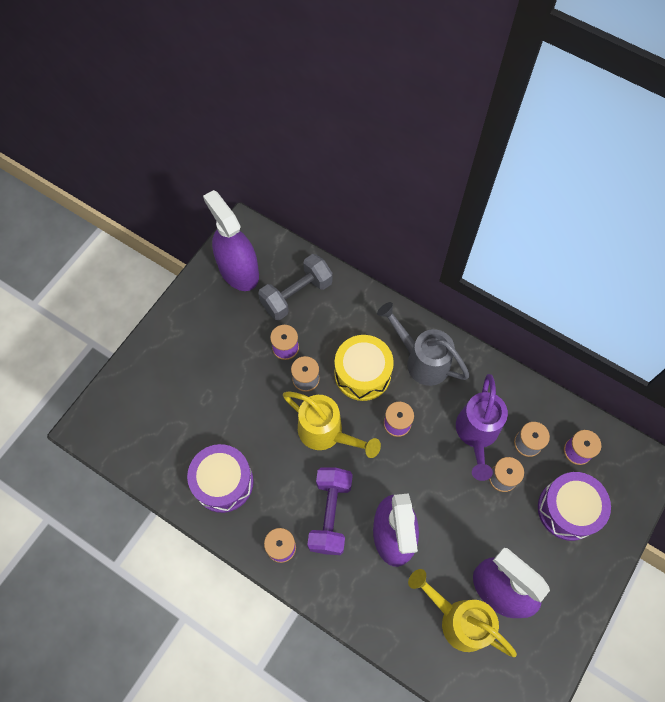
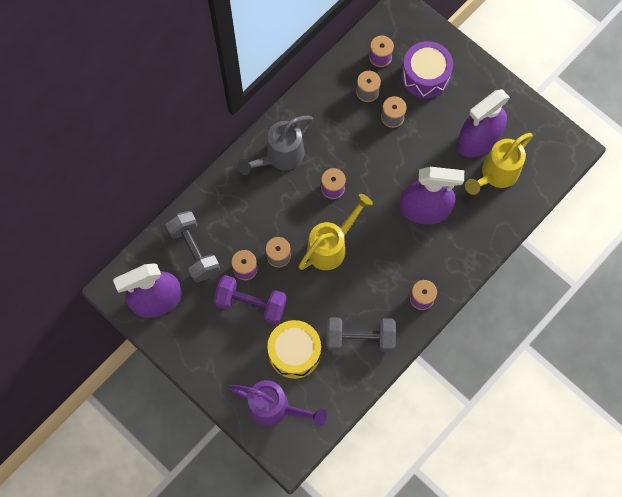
camera: 80 degrees left, 5 degrees up
(223, 482) = (359, 338): purple drum -> grey dumbbell
(330, 514) = (400, 255): purple dumbbell -> purple dumbbell (251, 304)
(362, 373) = (283, 207): yellow drum -> yellow drum (294, 352)
(476, 434) = (353, 128): purple watering can -> purple watering can (275, 408)

